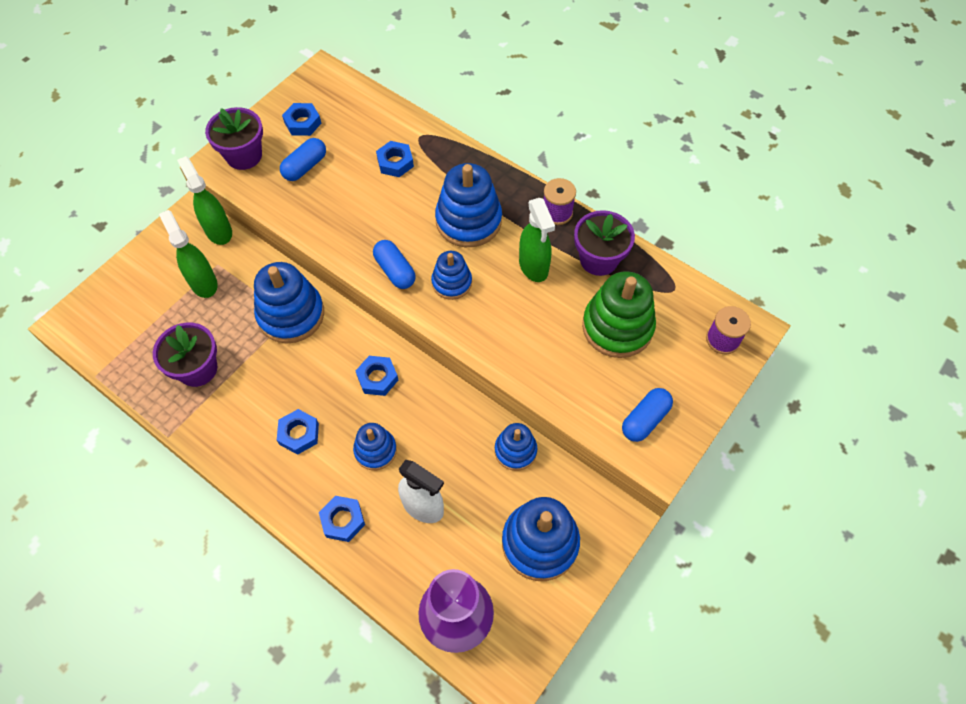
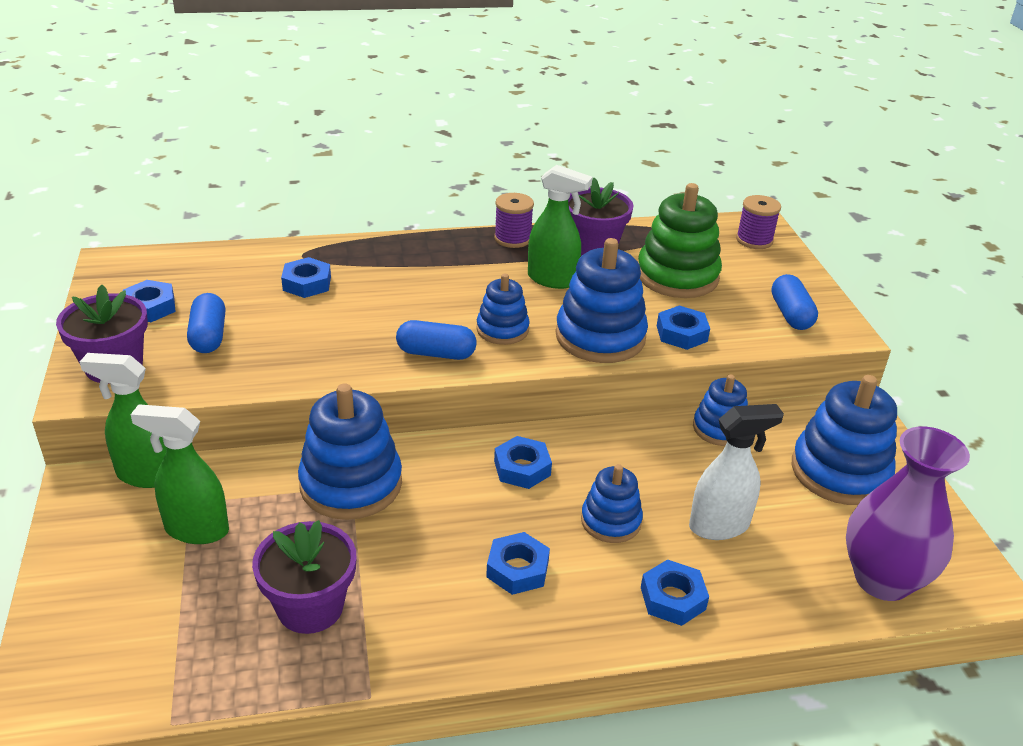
camera: 50 degrees left, 25 degrees down
(468, 221) = (446, 283): blue stacking toy -> blue stacking toy (600, 337)
(550, 373) = (681, 333): none -> blue nut

